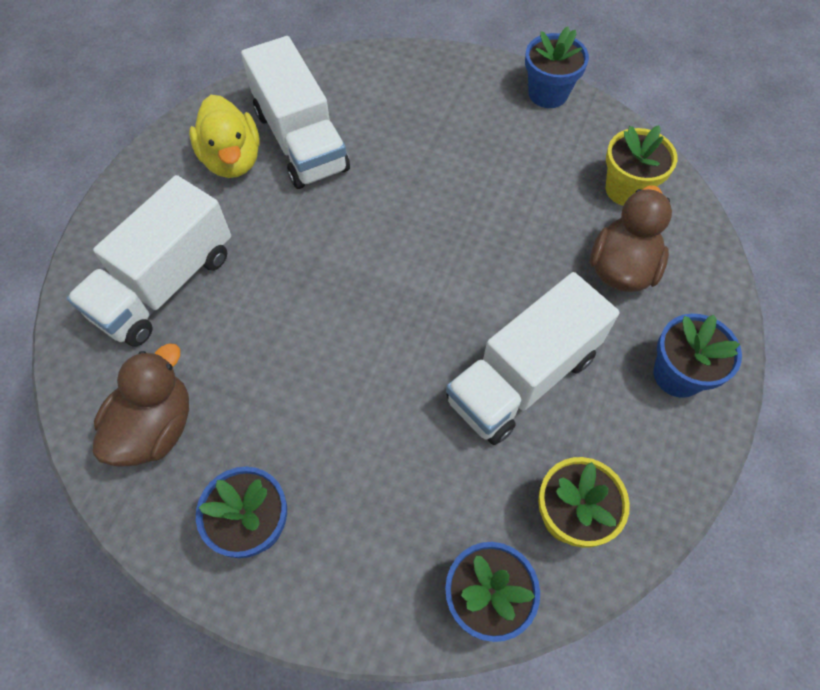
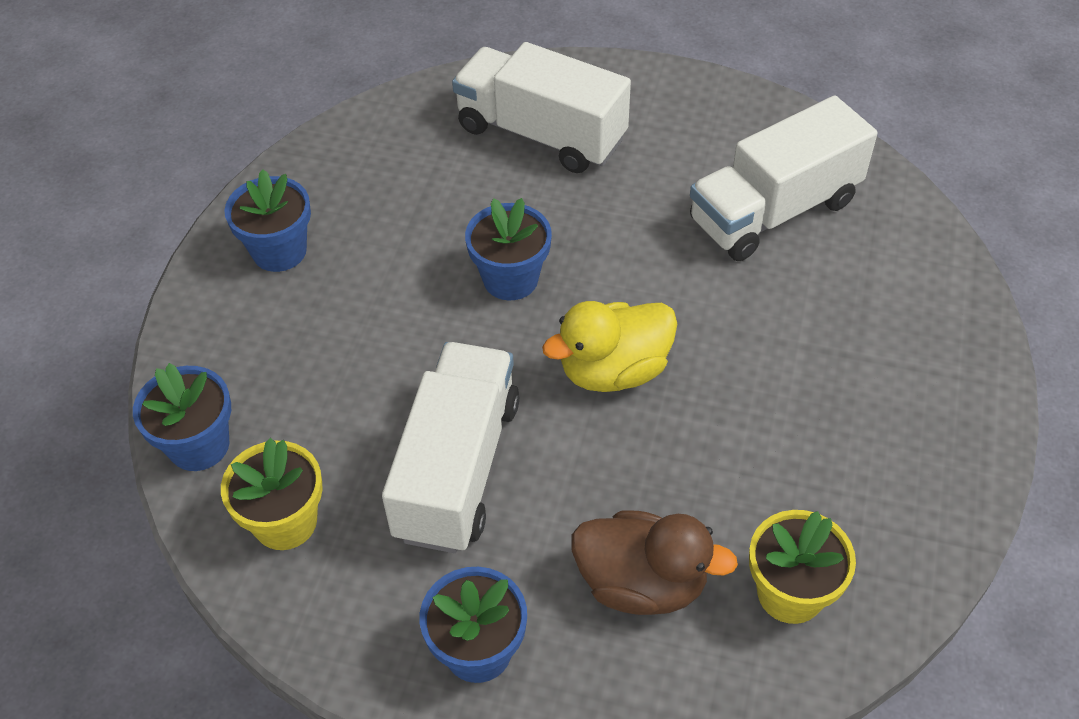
camera: 85 degrees right, 10 degrees down
(156, 427) = (377, 161): brown duck -> none
(232, 160) = (725, 154): yellow duck -> yellow duck (613, 370)
(522, 378) = (457, 468): white truck -> white truck turned 60 degrees clockwise
(548, 93) = (958, 483): blue flower pot -> blue flower pot (510, 279)

